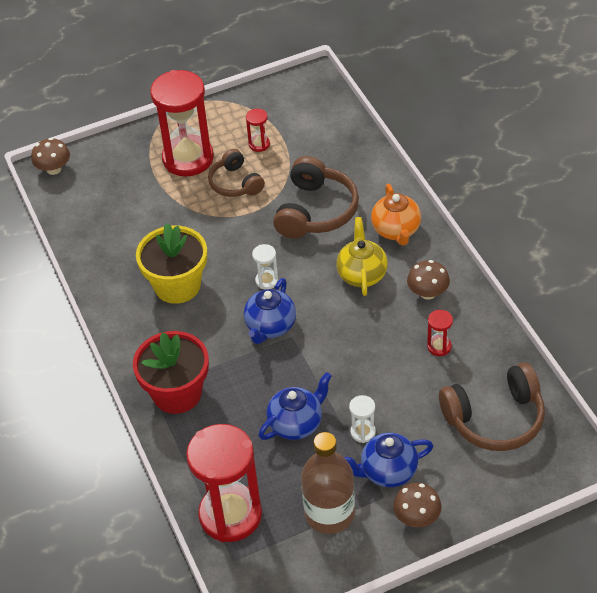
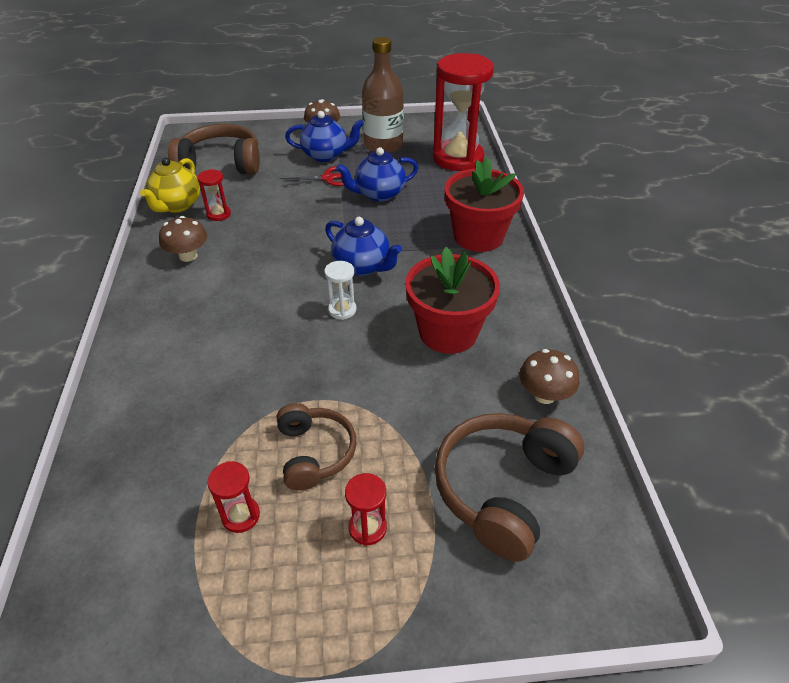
camera: 165 degrees left, 5 degrees down
(53, 169) = (614, 590): brown mushroom -> brown mushroom (544, 395)
(177, 285) = (448, 332): yellow flower pot -> red flower pot
(188, 158) = (367, 528): red hourglass -> red hourglass, size x0.42
(270, 327) = (362, 266): blue teapot -> blue teapot turned 90 degrees clockwise
(316, 211) = (233, 375): brown headphones -> brown headphones (503, 489)
(362, 274) = (237, 289): yellow teapot -> yellow teapot (177, 205)
(363, 432) = (328, 178): white hourglass -> red scissors
(396, 230) = (162, 323): orange teapot -> none

